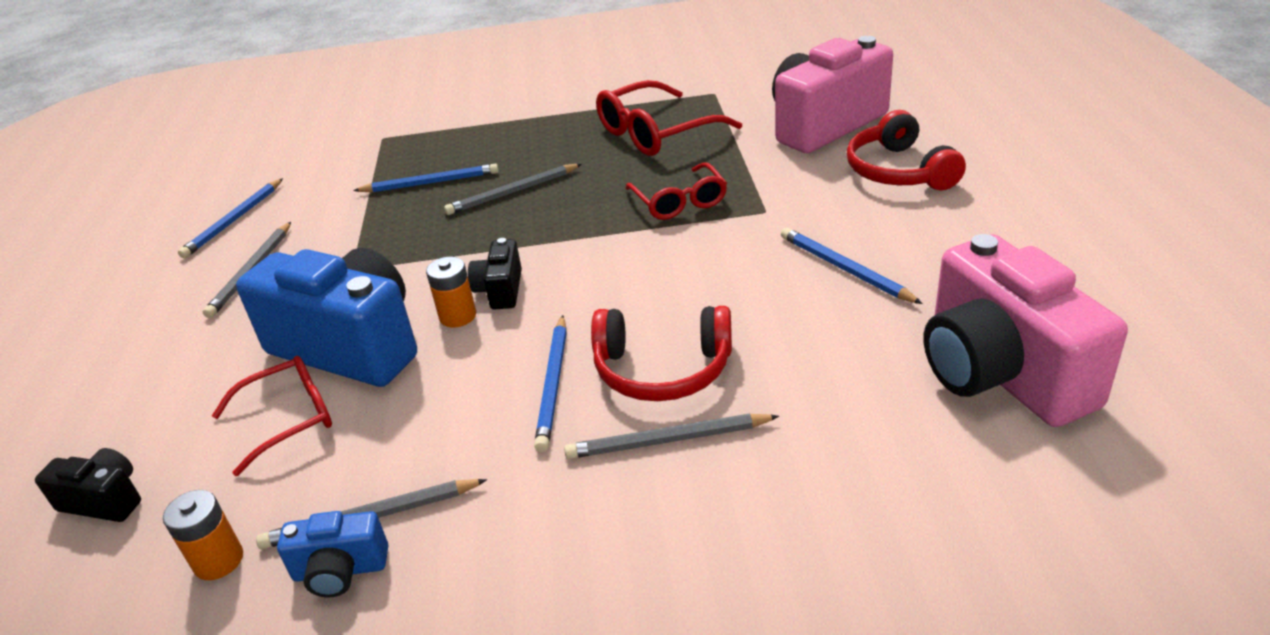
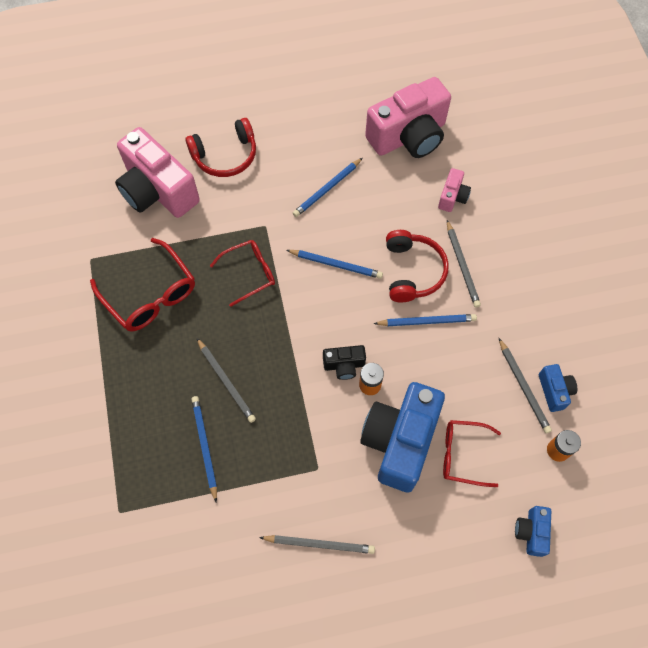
camera: 100 degrees left, 30 degrees up
(104, 500) = (531, 532): black camera -> blue camera
(234, 221) = (247, 593): blue pencil -> blue pencil (336, 264)
(288, 419) = (463, 454): red glasses -> red glasses turned 45 degrees counterclockwise
(844, 435) = (452, 197): none -> pink camera

